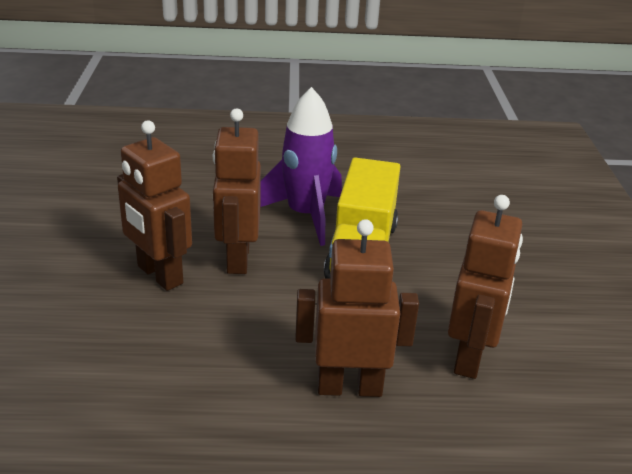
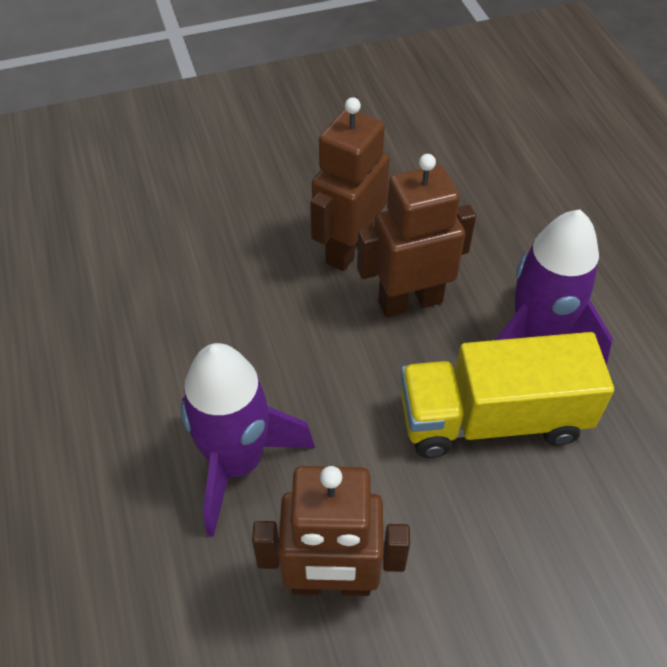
camera: 75 degrees right, 20 degrees up
(349, 387) = (237, 463): brown robot -> purple rocket

